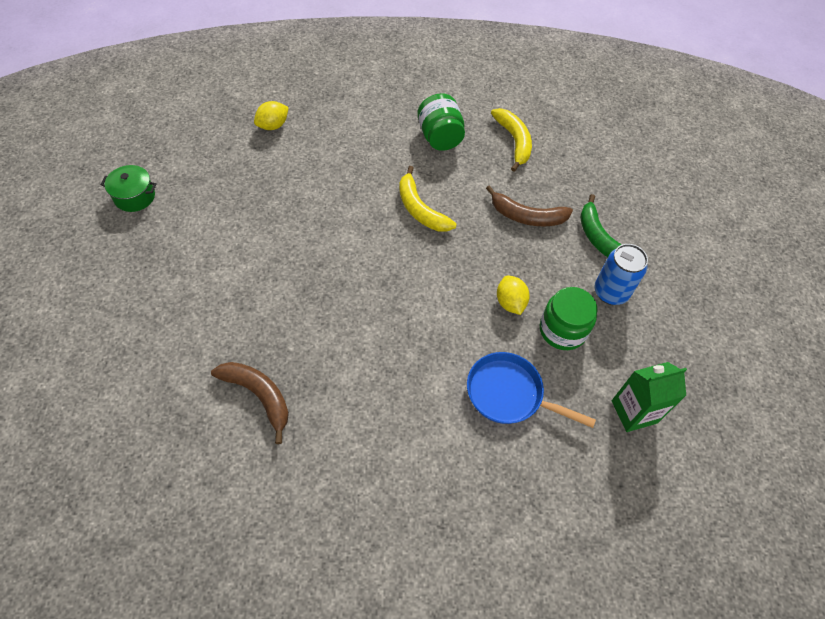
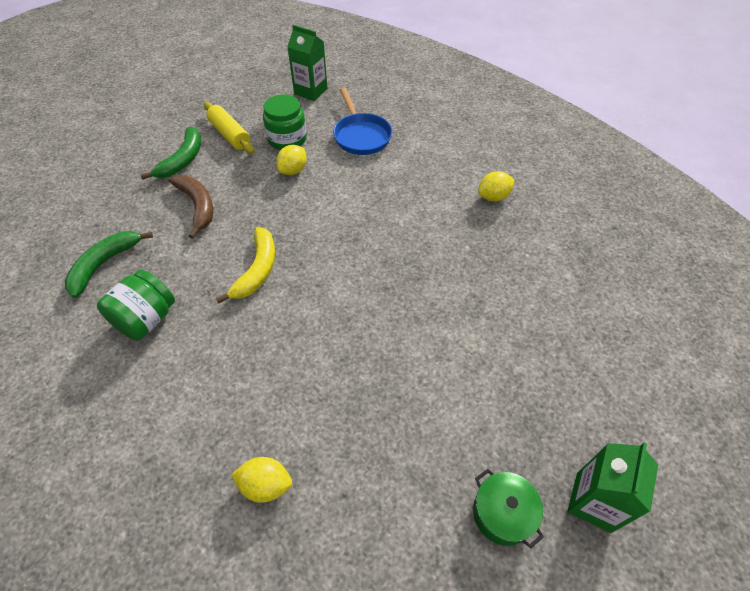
camera: 130 degrees left, 5 degrees down
(82, 237) = (593, 502): none -> green carton
(259, 396) = (516, 234): brown banana -> none
(313, 425) = (493, 197): none -> yellow lemon
(514, 141) = (104, 264): yellow banana -> green banana
(610, 292) = (230, 135): blue can -> yellow rolling pin

